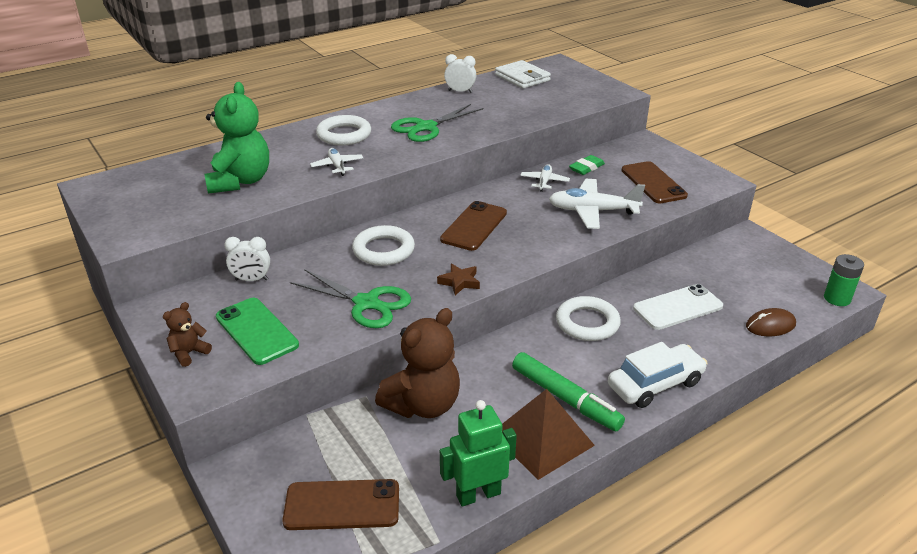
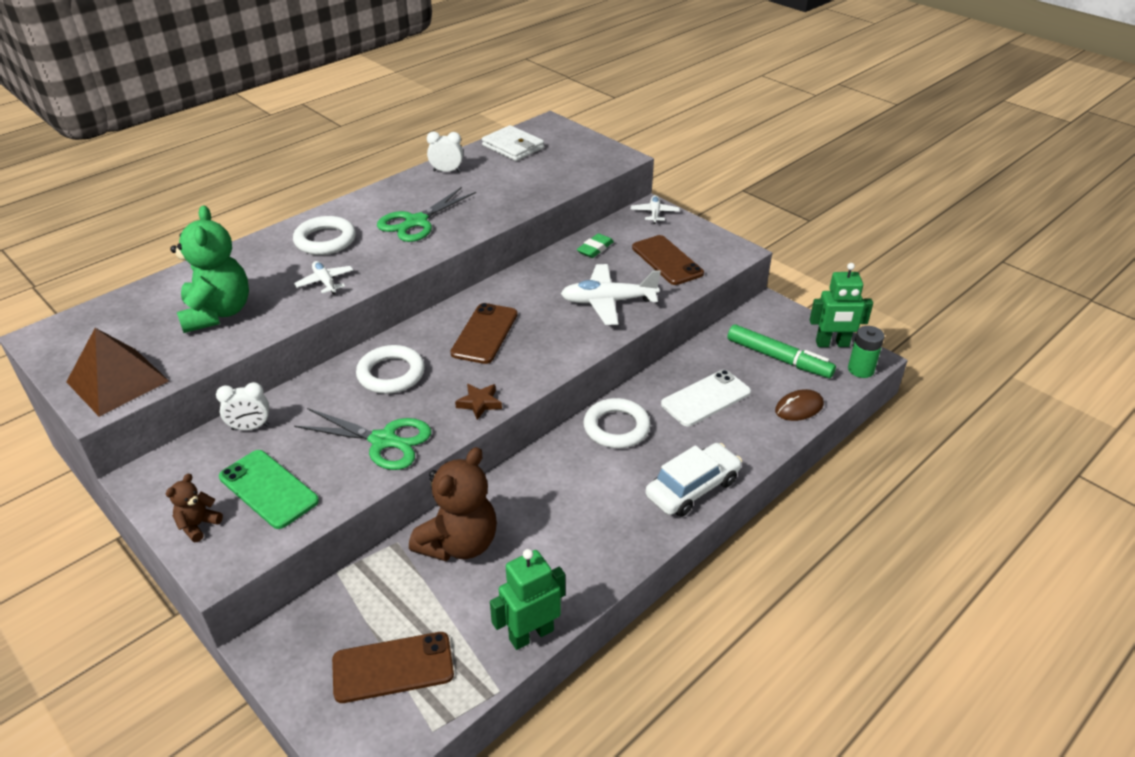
camera: 10 degrees left, 5 degrees up
(542, 439) = (587, 564): brown pyramid -> brown pyramid (118, 381)
(544, 182) = (552, 270): white plane -> white plane (654, 213)
(565, 398) = (605, 516): green marker -> green marker (778, 358)
(809, 273) = (832, 344): none -> green robot

